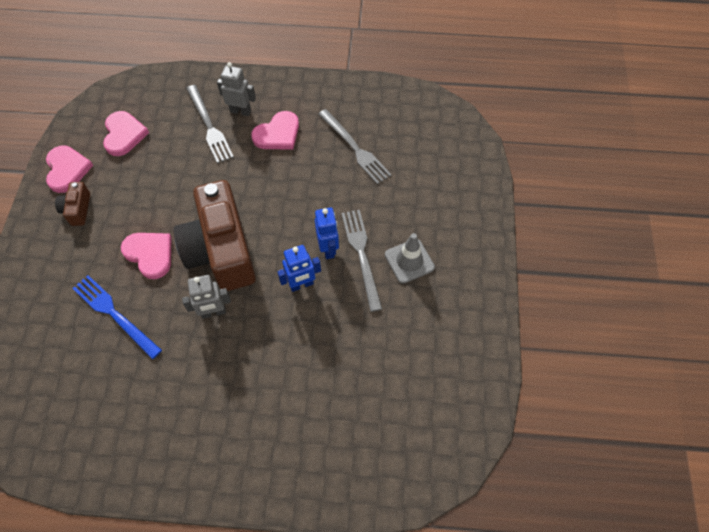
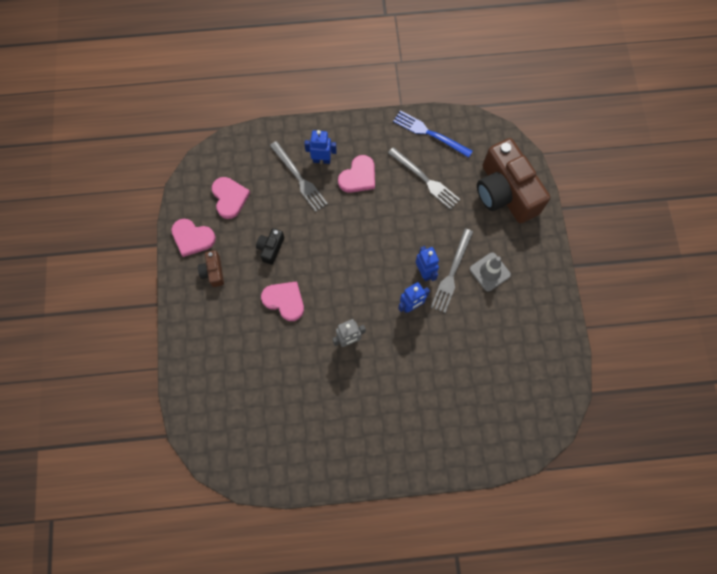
camera: 10 degrees left, 10 degrees up
(67, 170) = (192, 238): pink heart -> pink heart turned 135 degrees clockwise
(114, 314) = (272, 355): blue fork -> blue fork (429, 133)
(152, 194) = (271, 248): none -> black camera
(221, 250) = (340, 287): brown camera -> brown camera (505, 192)
(240, 111) = (322, 160): grey robot -> blue robot
(361, 255) = (452, 273): grey fork -> grey fork turned 135 degrees counterclockwise

